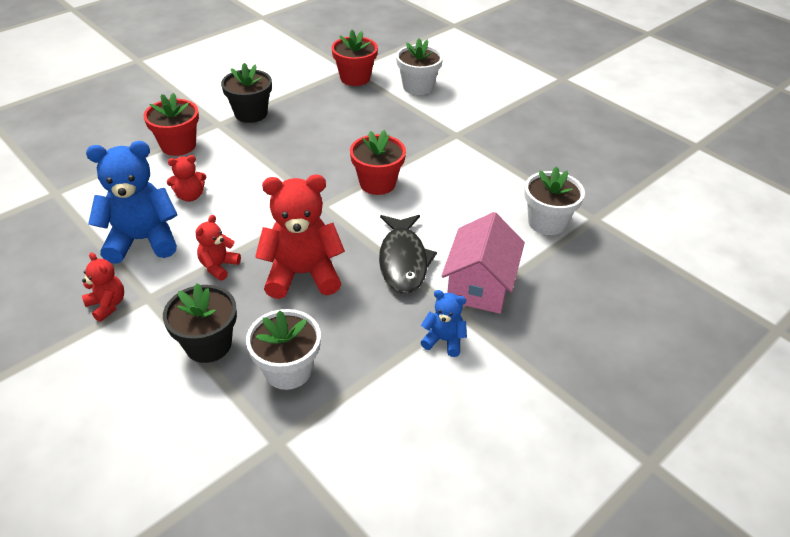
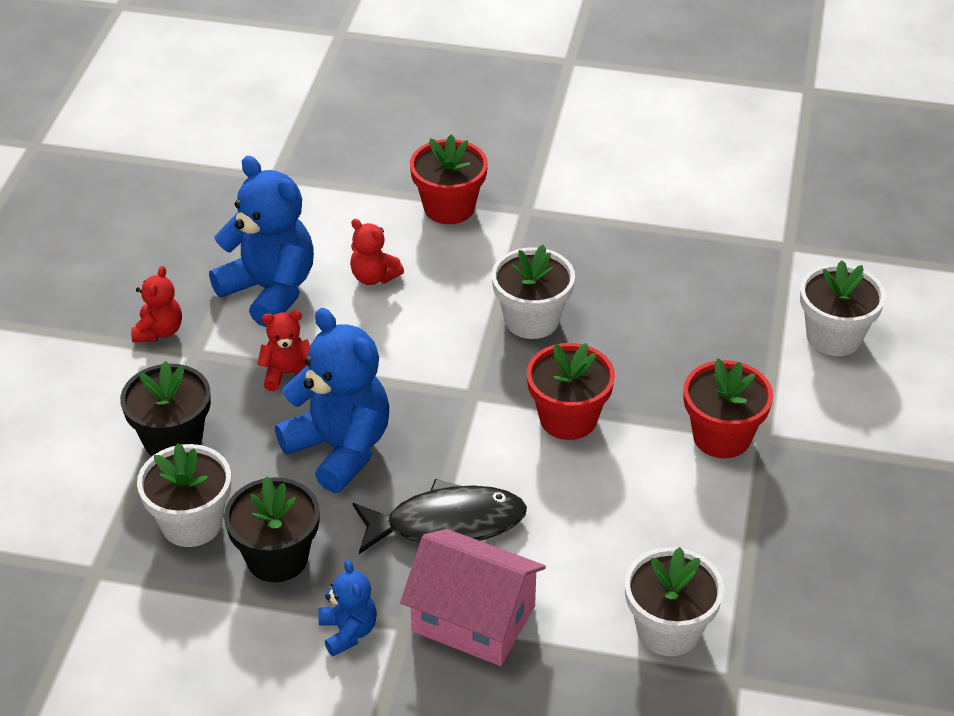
camera: 55 degrees right, 0 degrees up
(251, 113) = (578, 223): black flower pot -> black flower pot (277, 558)
(296, 160) = (531, 320): none -> white flower pot
(302, 274) = (340, 449): red teddy bear -> blue teddy bear
(355, 78) = (775, 264): red flower pot -> red flower pot (721, 437)
(403, 261) = (447, 523): black fish -> black fish turned 150 degrees counterclockwise
(480, 285) = (473, 618): pink house -> pink house turned 45 degrees clockwise

